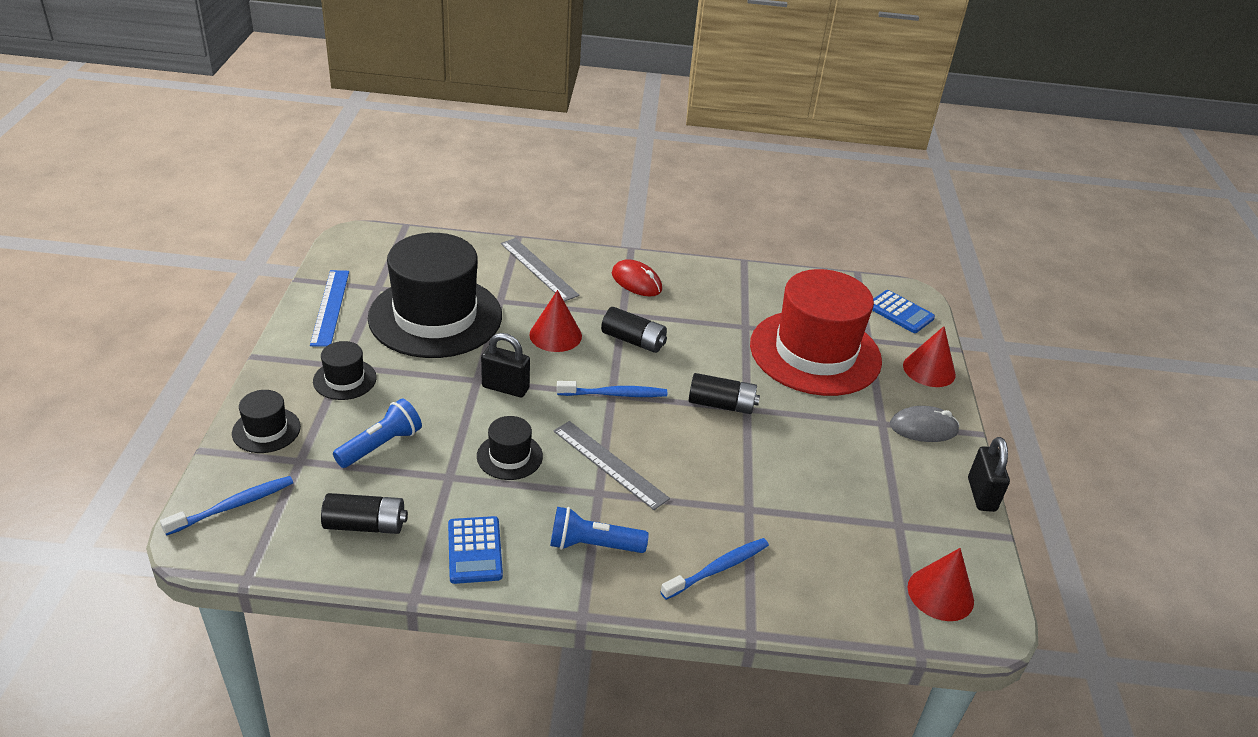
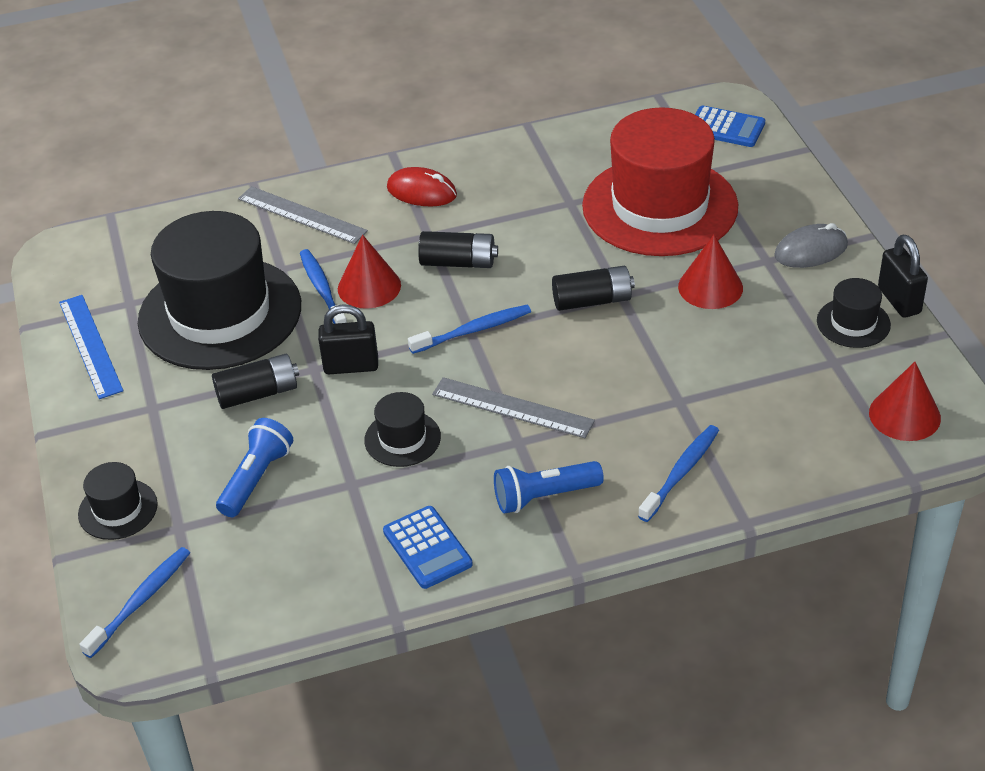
camera: 15 degrees left, 5 degrees up
(345, 379) = (166, 422): black hat -> black hat (853, 323)
(365, 525) = (296, 566): black battery -> black battery (258, 393)
(520, 325) = (322, 289): none -> blue toothbrush
(929, 370) = (786, 184): red cone -> red cone (710, 287)

